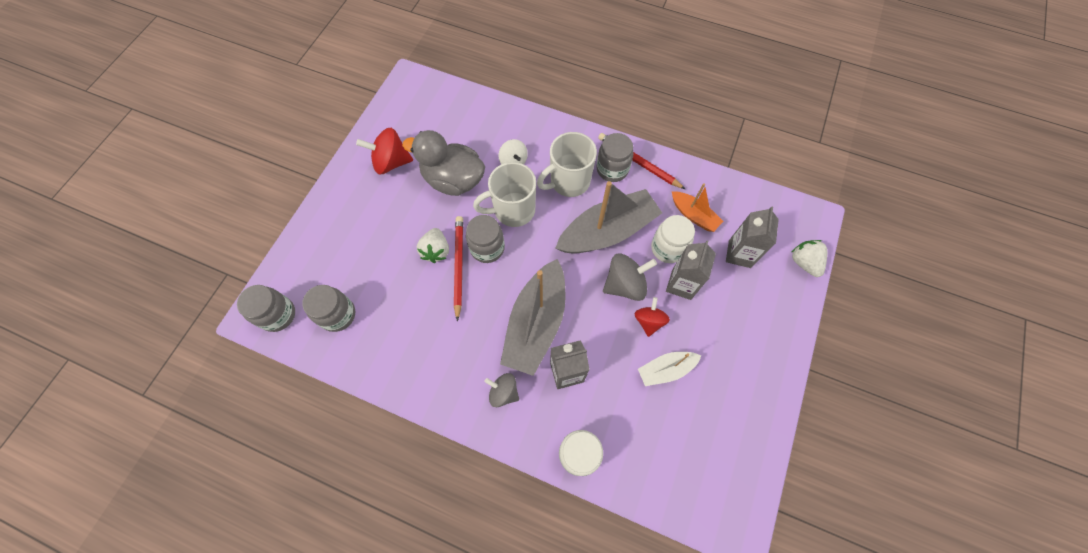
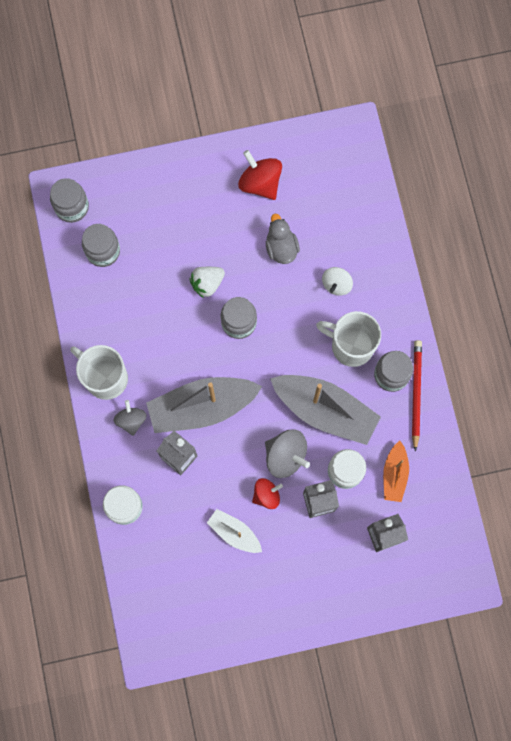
camera: 55 degrees right, 10 degrees up
(453, 180) = (281, 247): grey duck -> grey duck, size x0.60
(458, 266) = (207, 311): red pencil -> none
(513, 210) = (288, 318): white mug -> white mug (105, 378)
(804, 262) = (414, 595): white strawberry -> none

